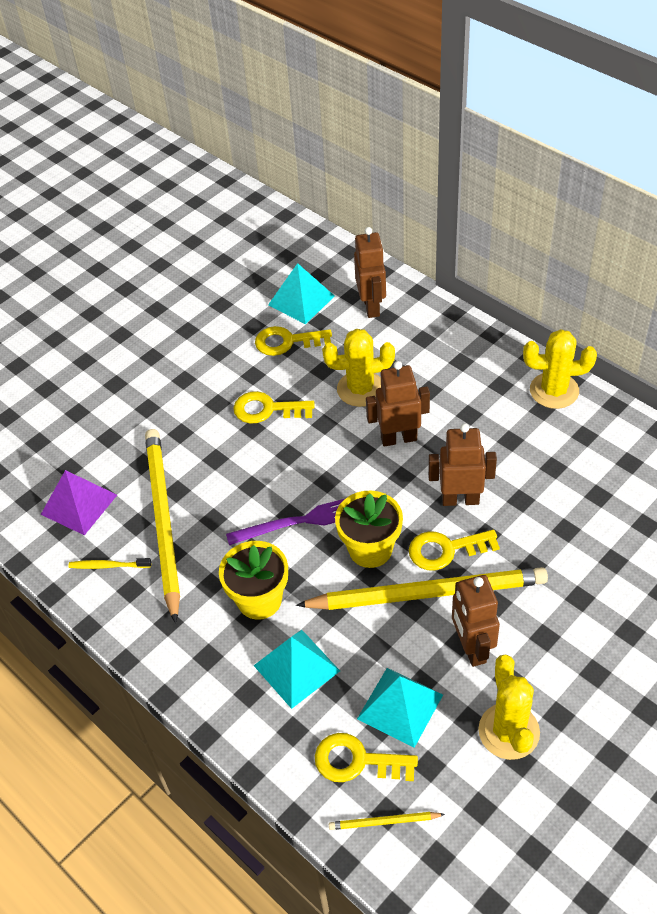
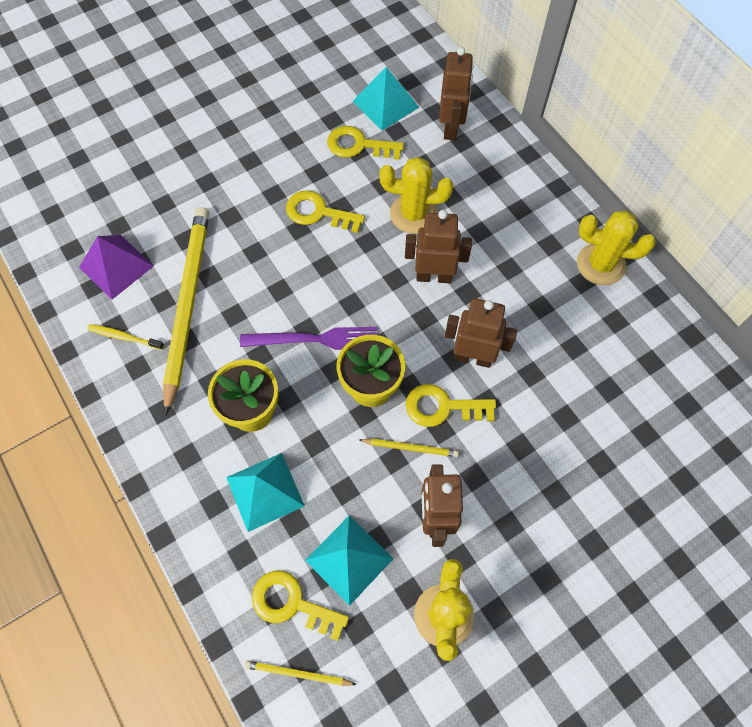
camera: 10 degrees right, 15 degrees up
(426, 593) = (410, 448): yellow pencil -> yellow pencil, size x0.41

